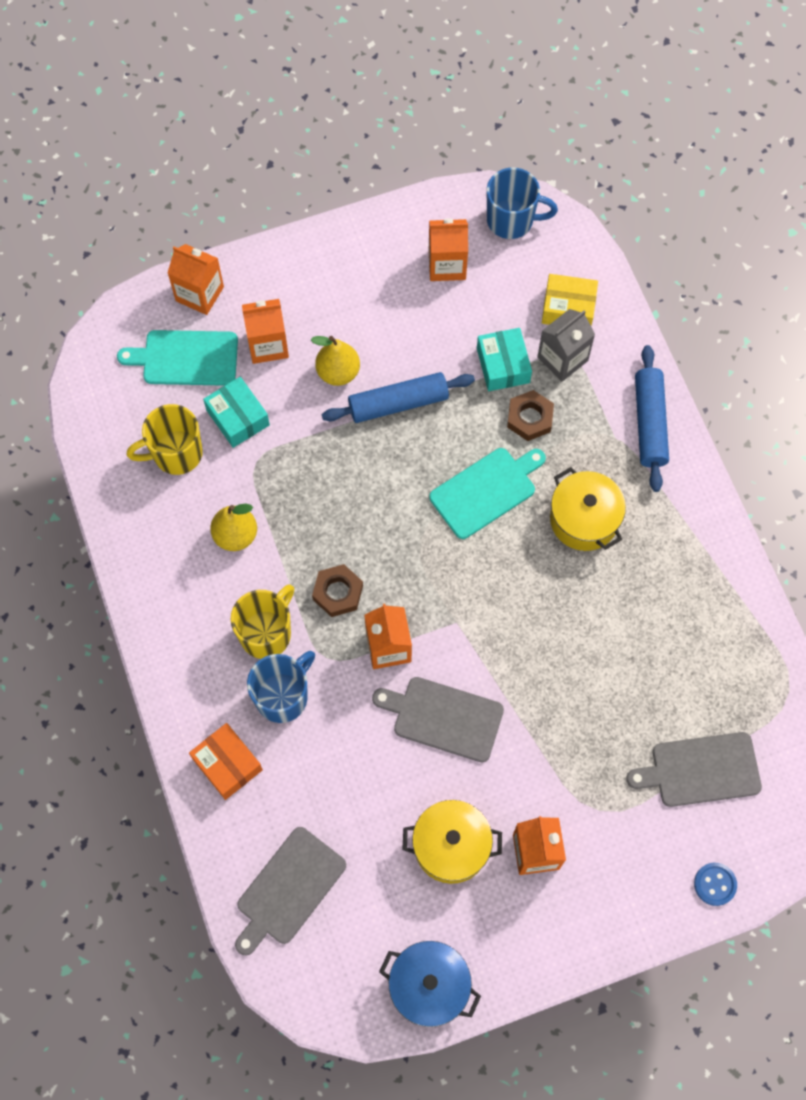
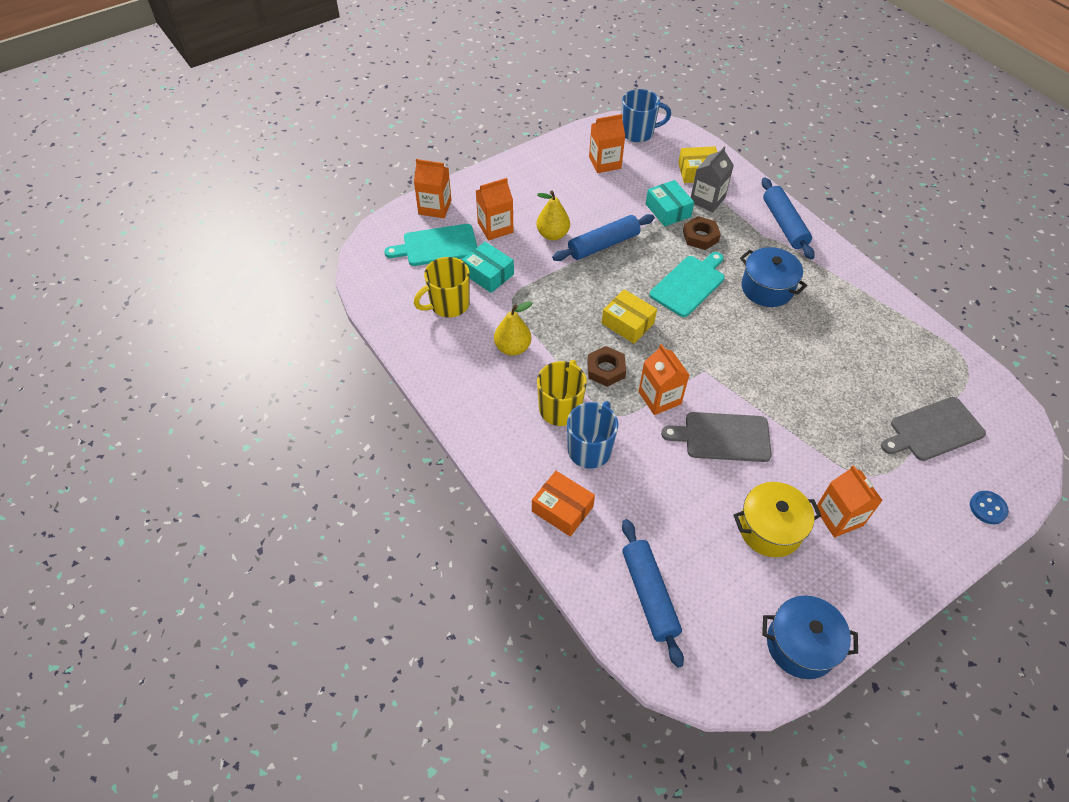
camera: 15 degrees left, 15 degrees down
(288, 889) = (649, 595): grey cutting board -> blue rolling pin
(387, 532) = (627, 323): none -> yellow box
(584, 519) = (767, 288): yellow pot -> blue pot

